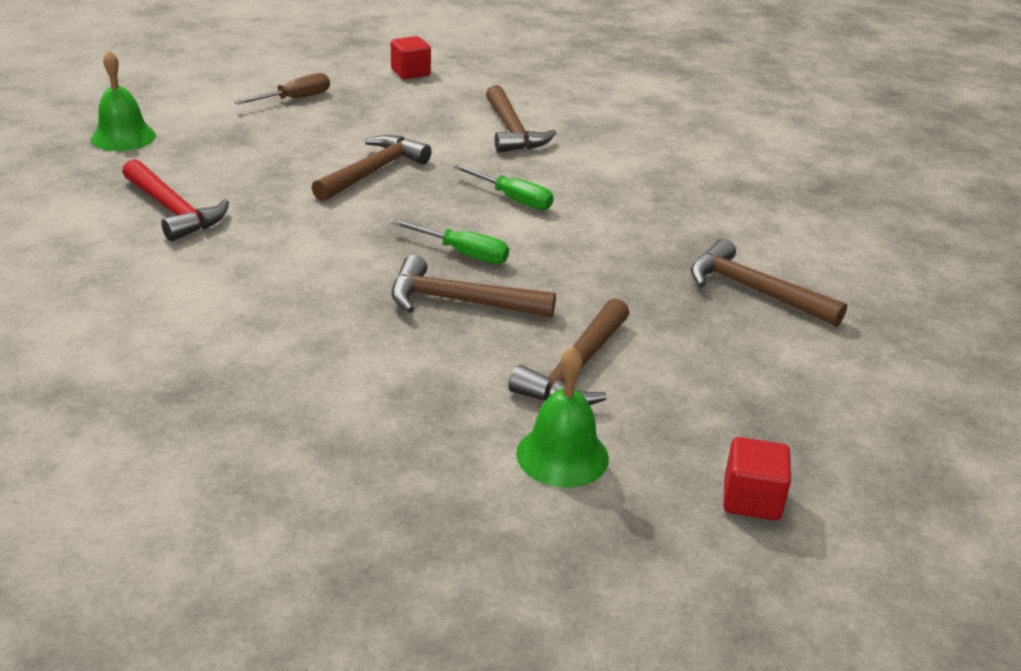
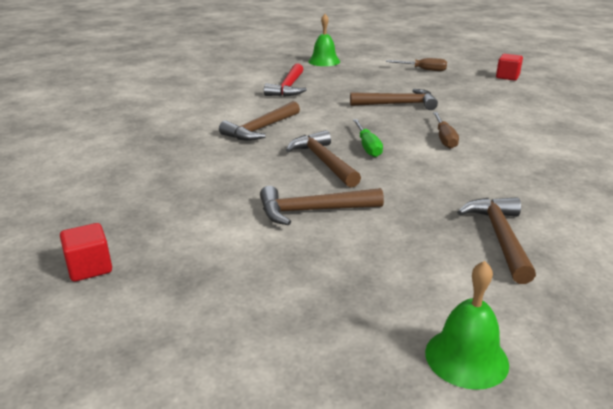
camera: 55 degrees right, 5 degrees down
(512, 131) = (512, 114): brown hammer -> brown hammer (261, 129)
(513, 199) = (444, 138): green screwdriver -> brown screwdriver
(562, 455) = (228, 234): green bell -> green bell (466, 357)
(751, 499) = (264, 311): red cube -> red cube (89, 268)

